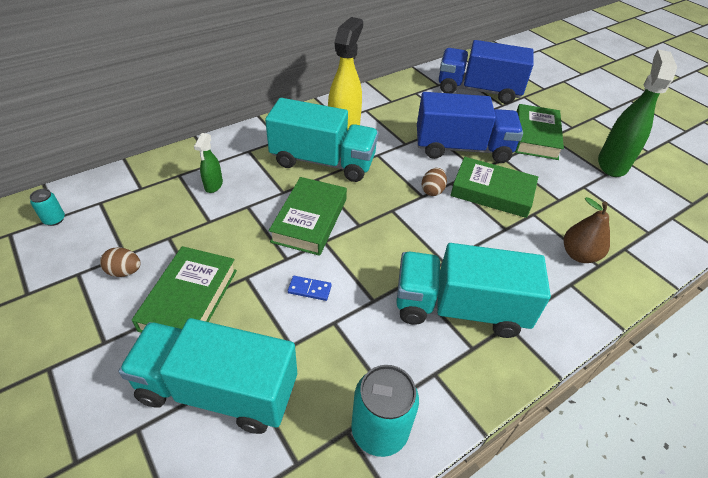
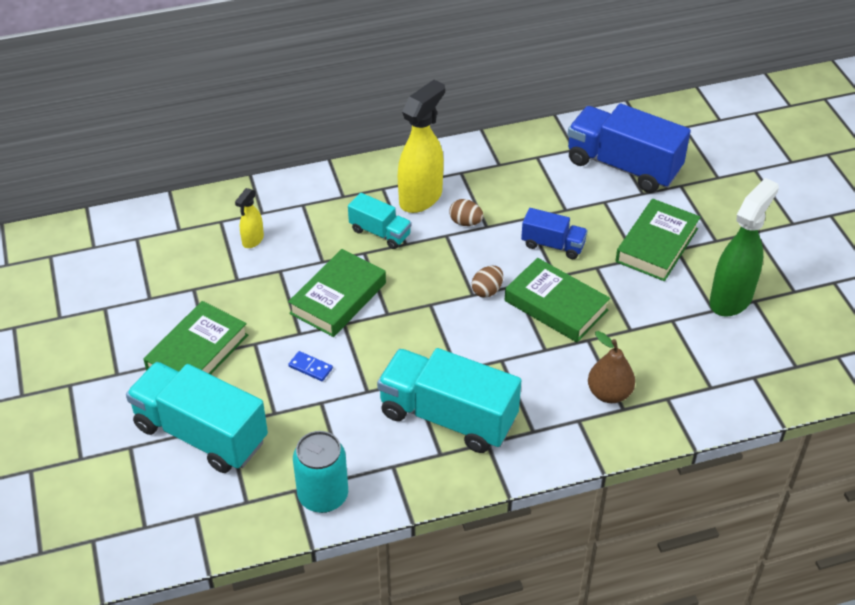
camera: 20 degrees right, 0 degrees up
(54, 219) = (92, 249): turquoise can -> none
(124, 271) = (146, 314): brown egg -> brown egg (465, 222)
(213, 185) = (252, 240): green spray bottle -> yellow spray bottle
(323, 161) = (380, 232): turquoise truck -> turquoise truck, size x0.52
(462, 148) = (553, 245): blue truck -> blue truck, size x0.52

